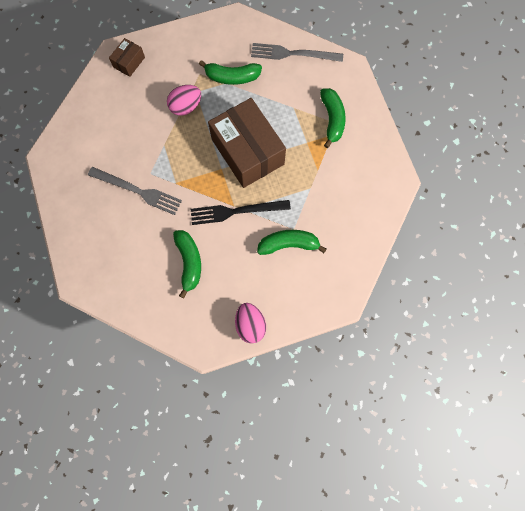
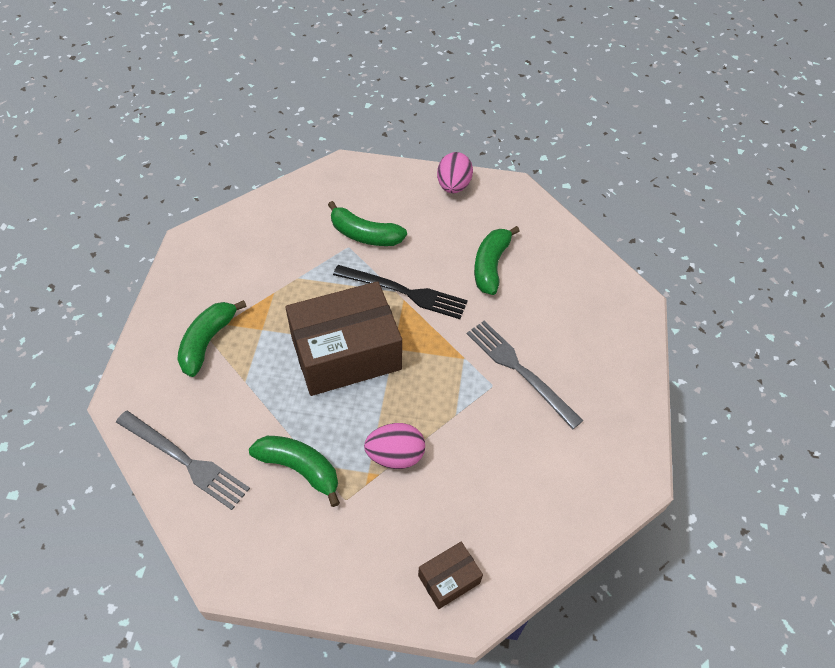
camera: 155 degrees left, 20 degrees down
(247, 151) = (346, 353): brown box -> brown box turned 75 degrees clockwise

